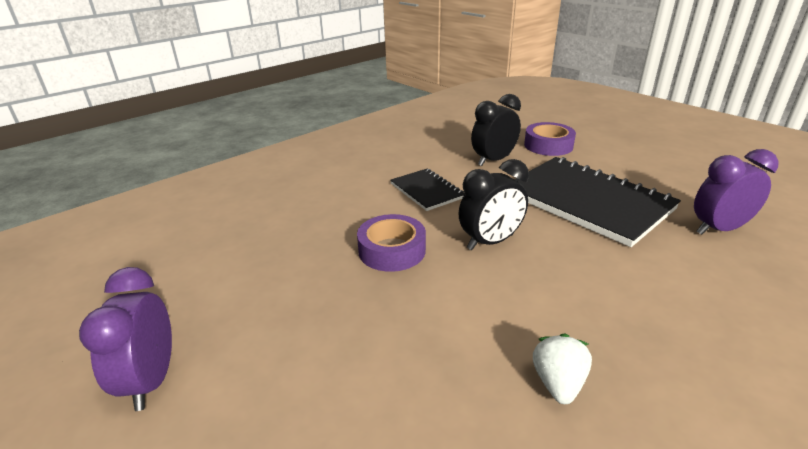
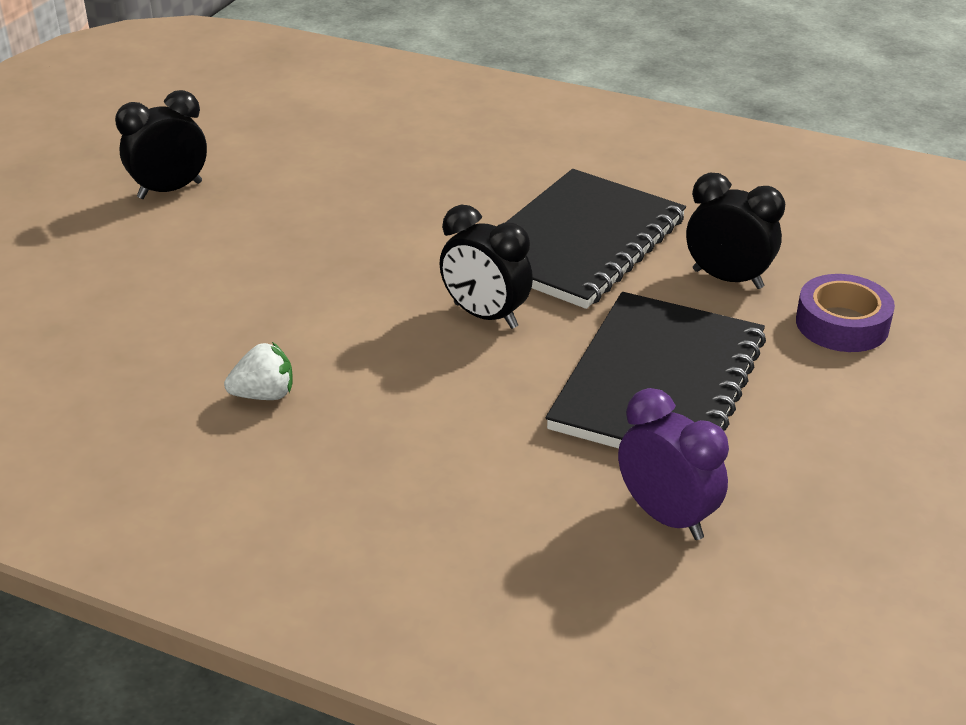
camera: 65 degrees right, 5 degrees up
(151, 380) = (170, 190): purple clock -> black clock
(392, 250) = (420, 251): purple tape -> none
(426, 191) = (579, 242): black notebook -> black notebook, size x1.96

